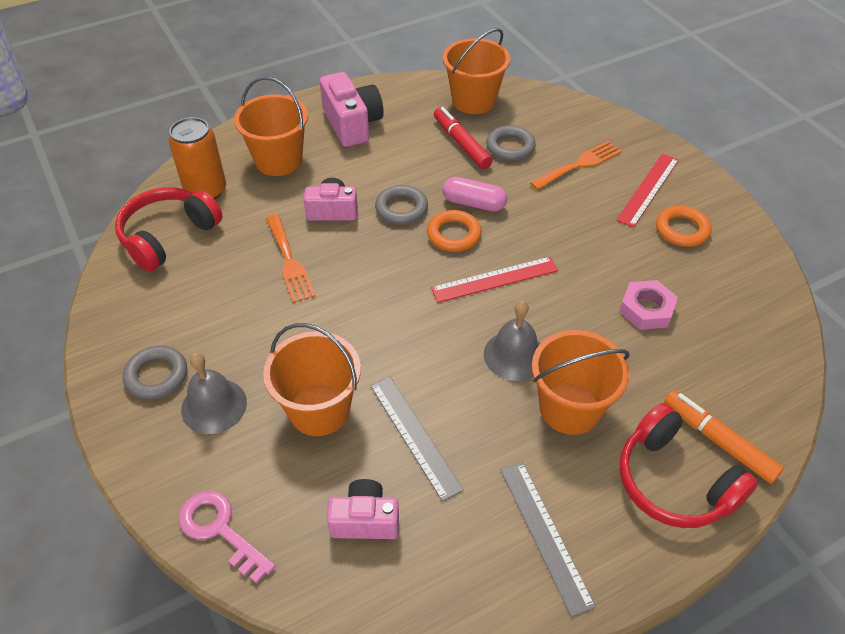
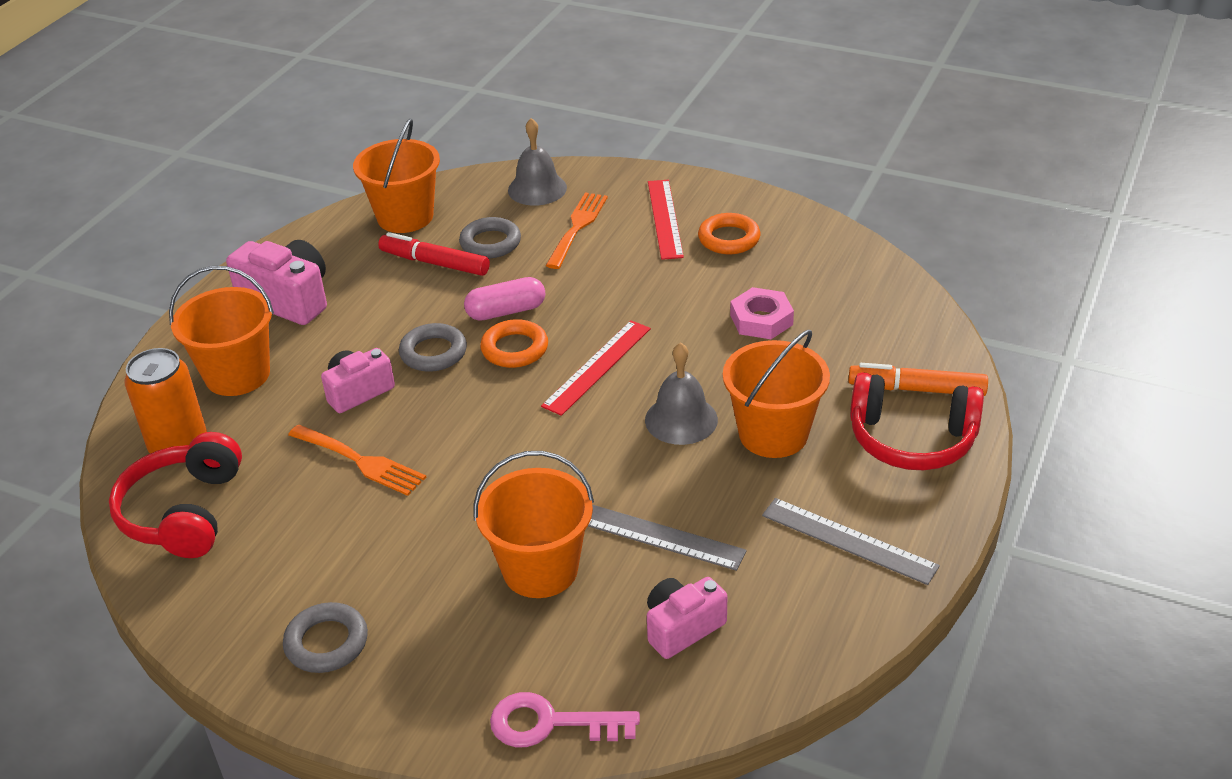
camera: 35 degrees left, 10 degrees down
(214, 406) = (424, 630): grey bell -> grey bell (537, 189)

